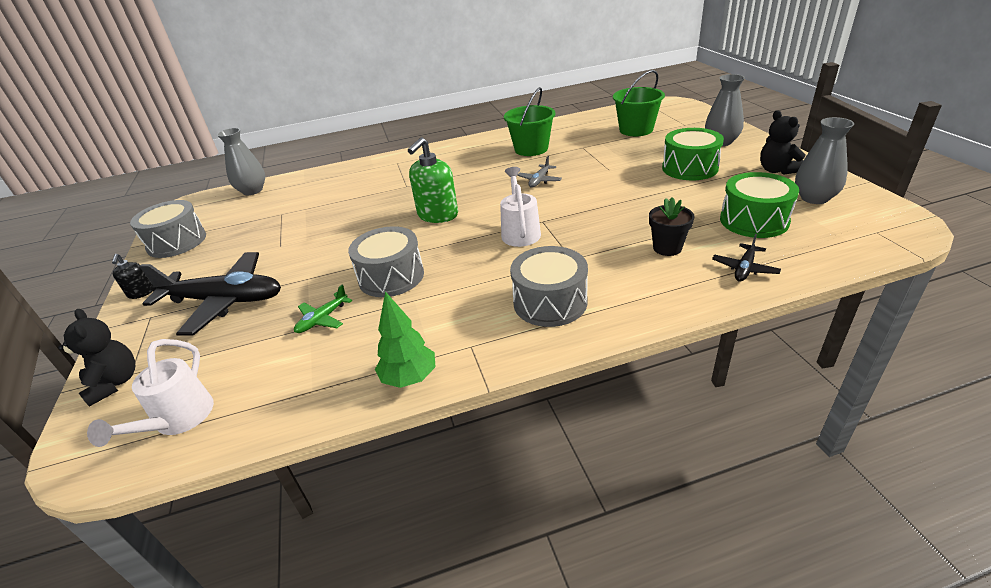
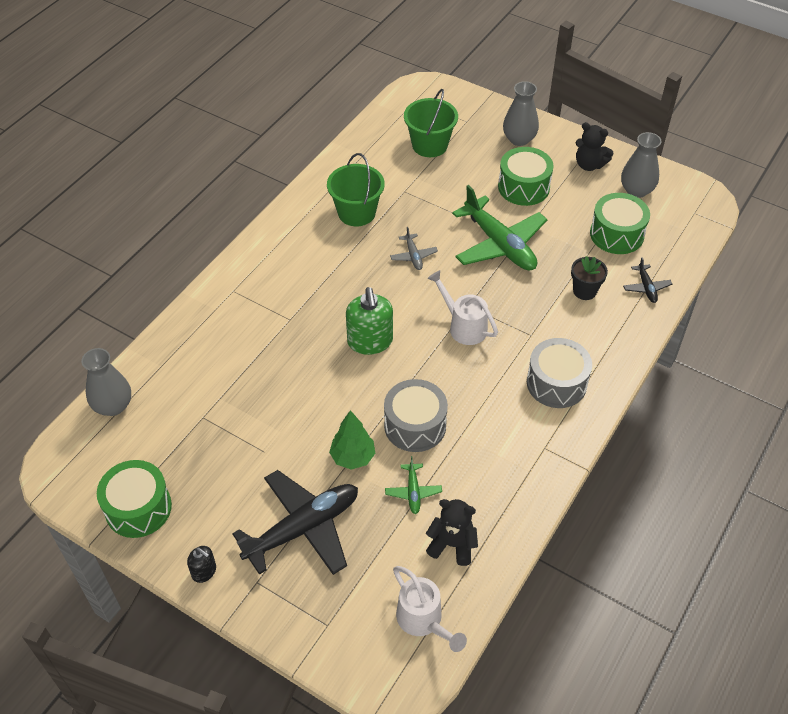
camera: 45 degrees left, 15 degrees up
(114, 383) = (327, 638): black teddy bear -> black teddy bear (452, 544)
(177, 242) = (138, 508): grey drum -> green drum
(409, 378) = (534, 494): green tree -> green tree (353, 457)
(621, 194) = (499, 244): none -> green plane

